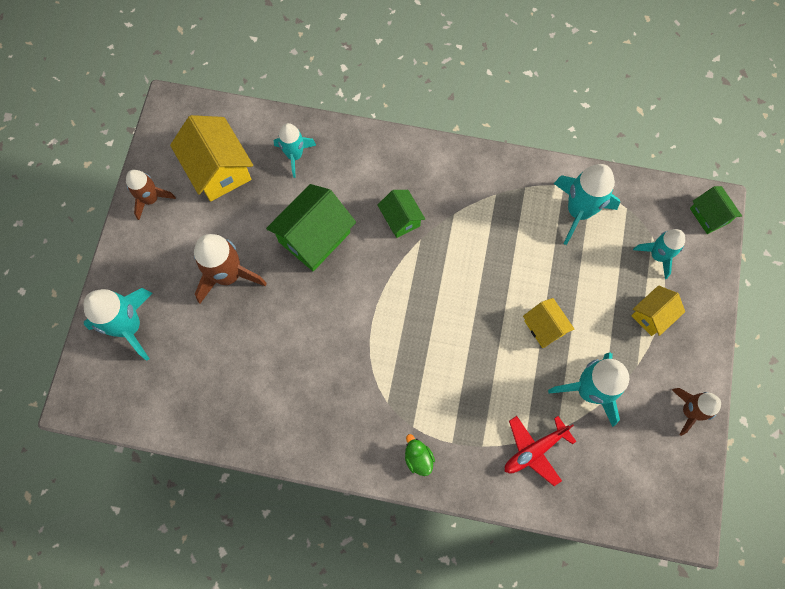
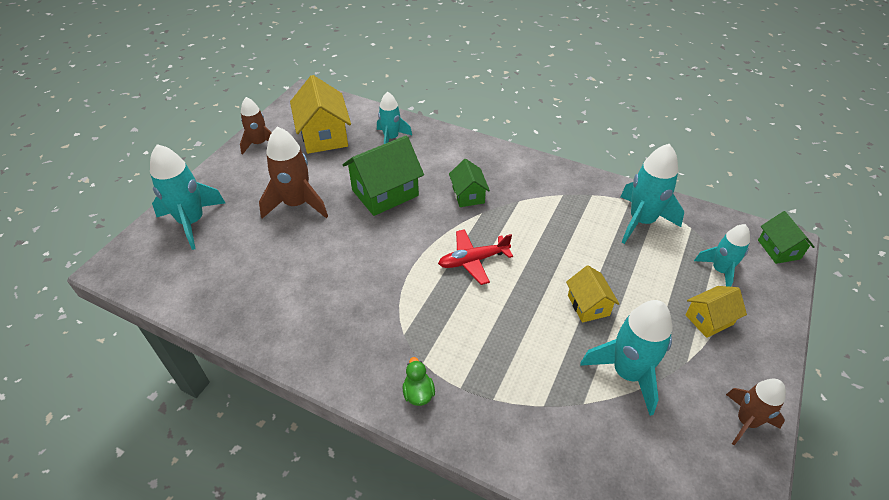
camera: 15 degrees right, 25 degrees down
(534, 450) = (552, 418): red plane -> red plane (473, 260)

